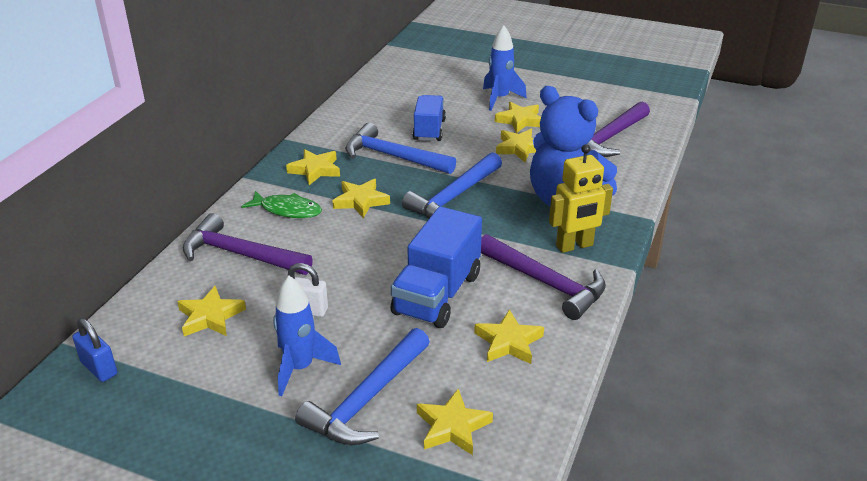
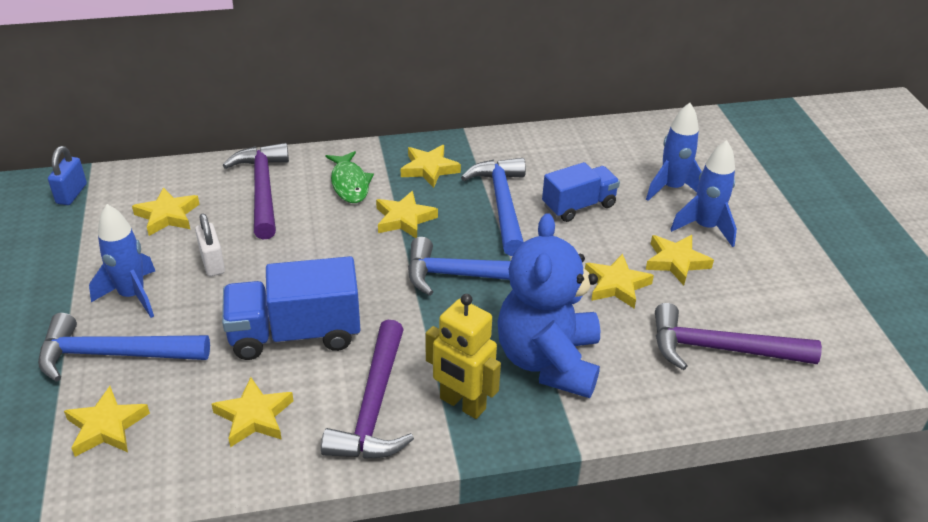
camera: 55 degrees right, 5 degrees up
(451, 93) = (672, 188): none -> blue rocket

